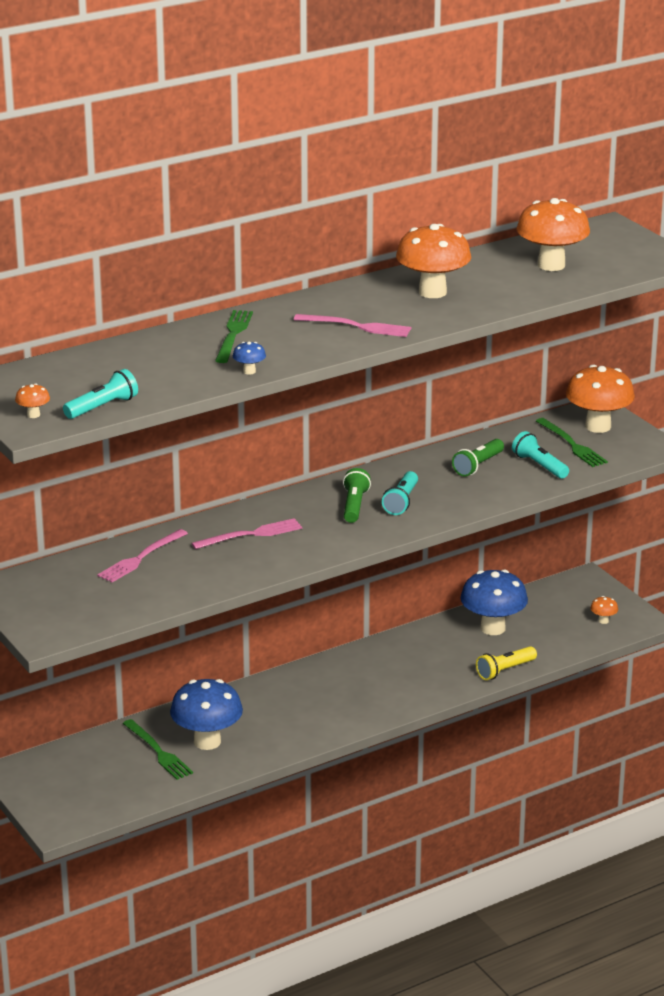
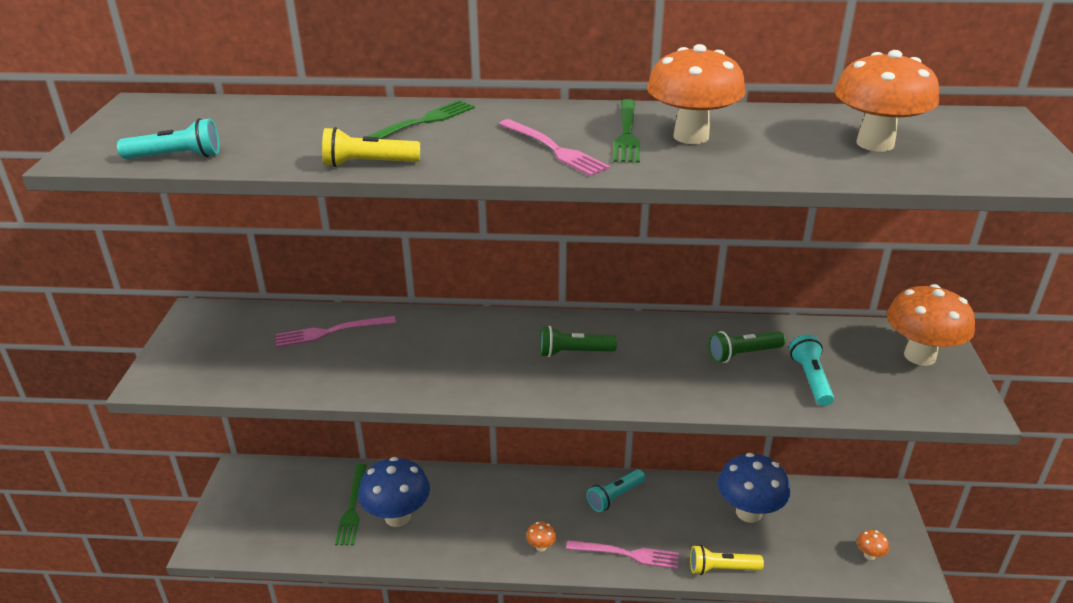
camera: 35 degrees right, 5 degrees up
(33, 415) = (111, 145): orange mushroom -> orange mushroom (541, 546)
(249, 371) = (369, 164): blue mushroom -> yellow flashlight
(251, 534) = (447, 346): pink fork -> pink fork (627, 554)
(354, 506) = (574, 352): green flashlight -> green flashlight turned 135 degrees counterclockwise
(401, 501) = (623, 366): turquoise flashlight -> turquoise flashlight (615, 496)
(572, 445) = (870, 367): green fork -> green fork (627, 134)

